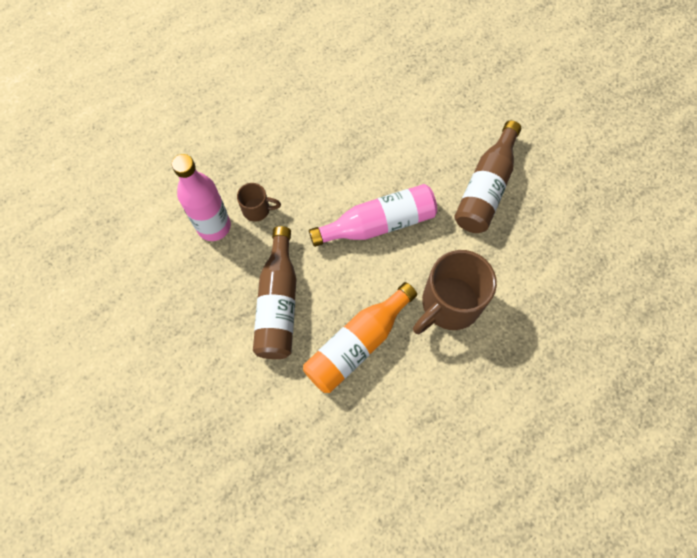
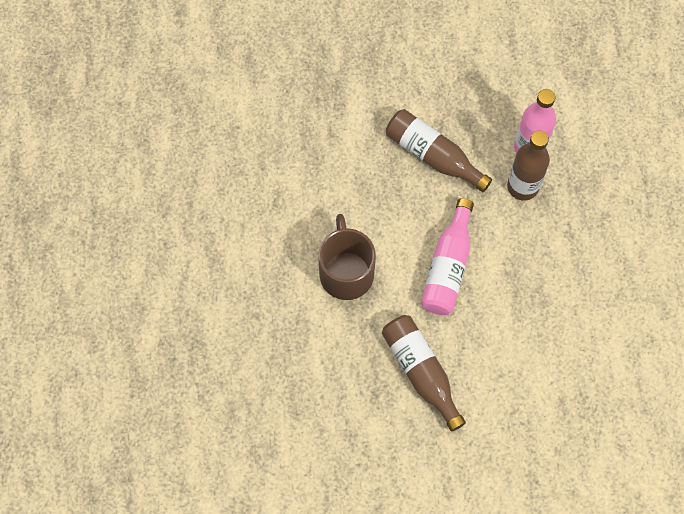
camera: 125 degrees right, 0 degrees up
(257, 209) = (523, 186): brown mug -> brown bottle
(357, 344) = (363, 189): orange bottle -> none

